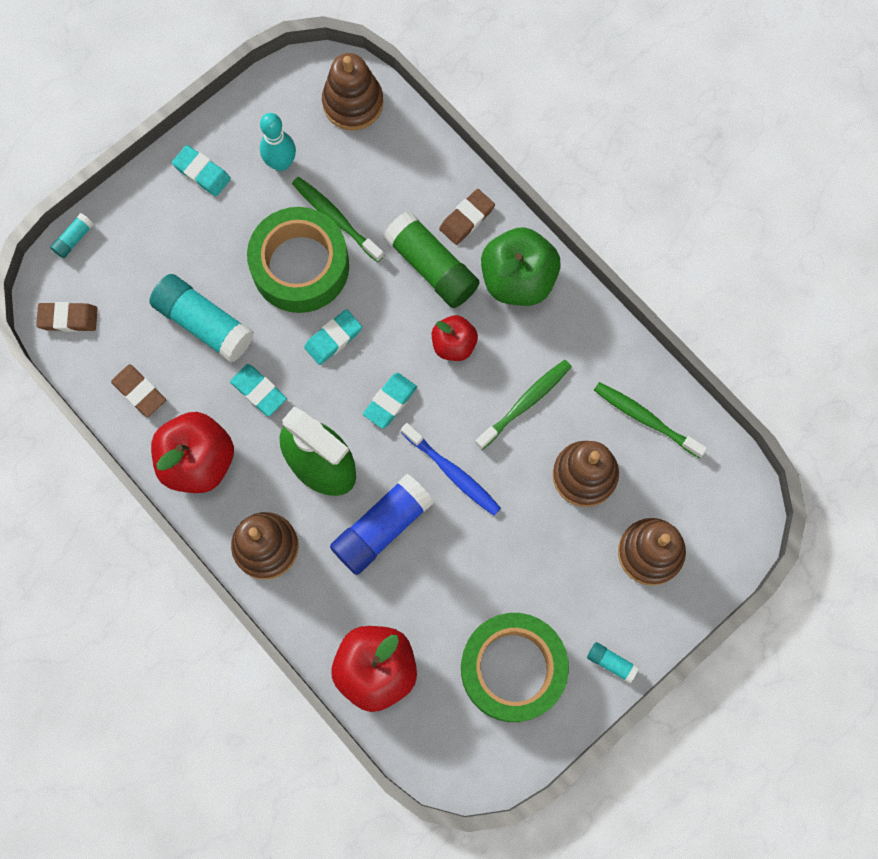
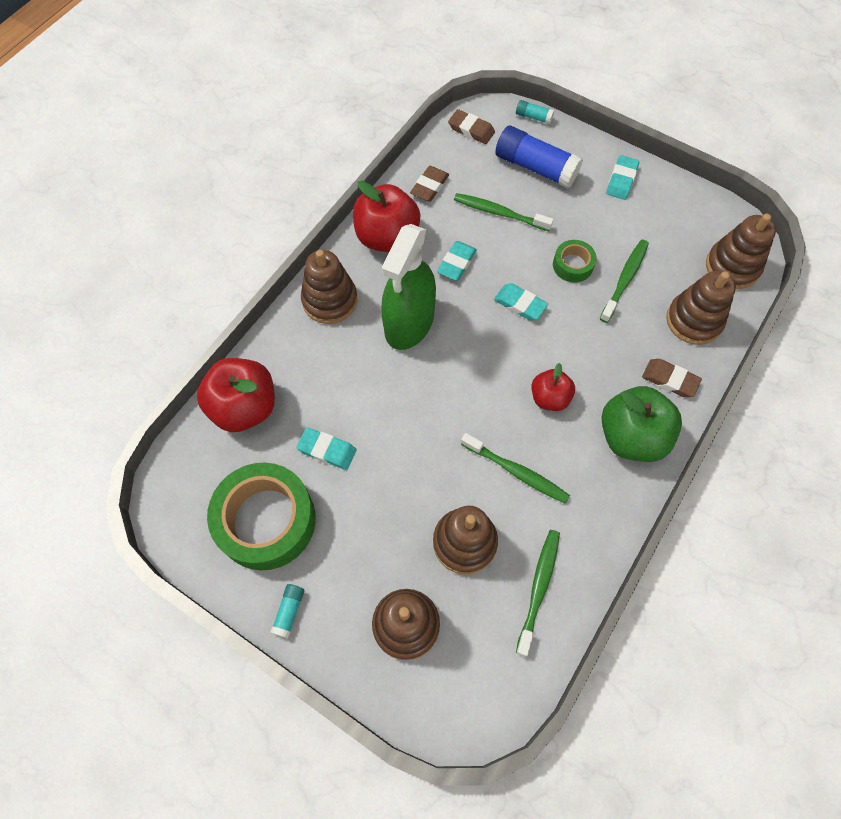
camera: 75 degrees right, 10 degrees down
(68, 318) = (471, 130): brown eraser -> brown eraser turned 45 degrees counterclockwise
(204, 323) = (499, 213): turquoise glue stick -> green toothbrush
(281, 163) = (654, 230): turquoise bowling pin -> none
(300, 266) = (572, 265): green tape -> green tape, size x0.48
(382, 527) = (368, 381): blue glue stick -> blue glue stick (535, 167)
(390, 401) = (480, 360): turquoise eraser -> turquoise eraser (327, 450)
(406, 168) = (694, 320): none -> brown stacking toy
(431, 267) = (613, 362): green glue stick -> none
(453, 473) = (432, 426): blue toothbrush -> none

